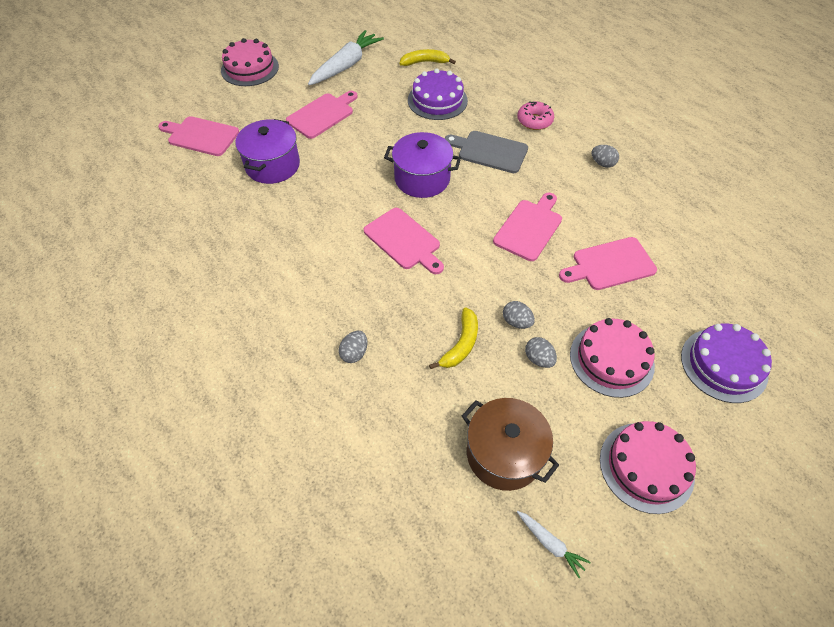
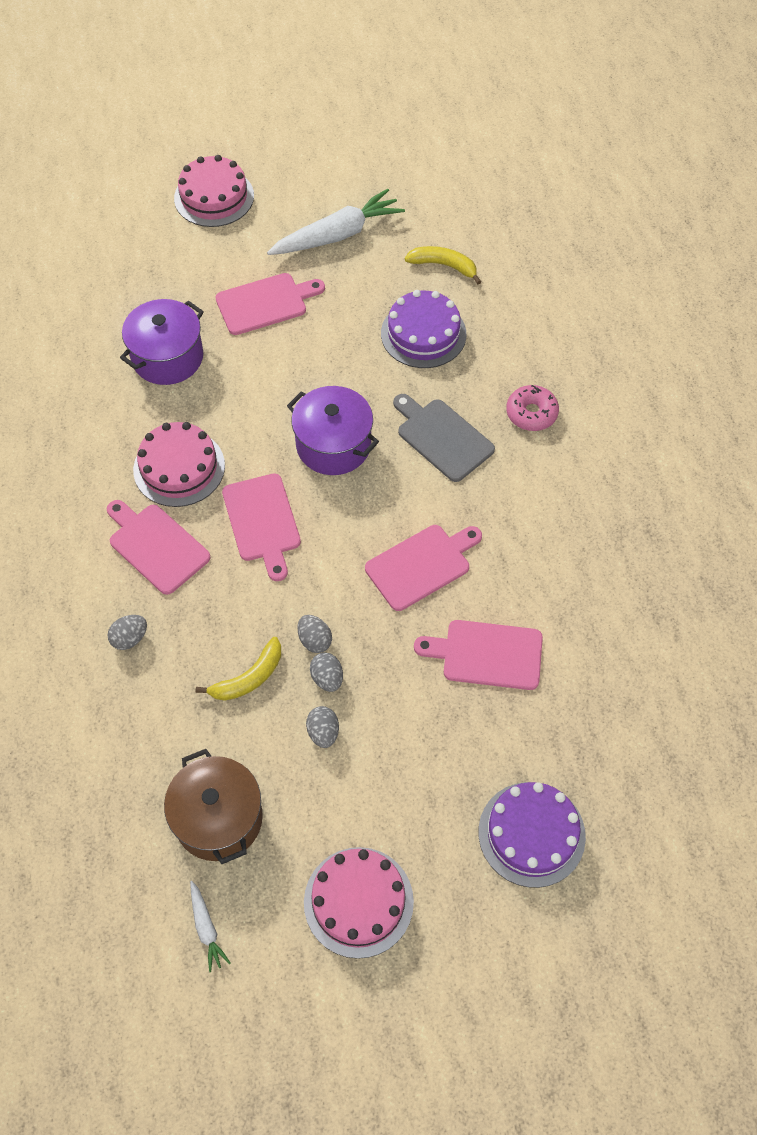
camera: 25 degrees right, 5 degrees up
(201, 136) = (106, 282): pink cutting board -> pink cutting board (156, 546)
(602, 163) = (577, 512): grey egg -> grey egg (315, 640)
(611, 359) = (405, 769): pink cake -> pink cake (179, 467)

